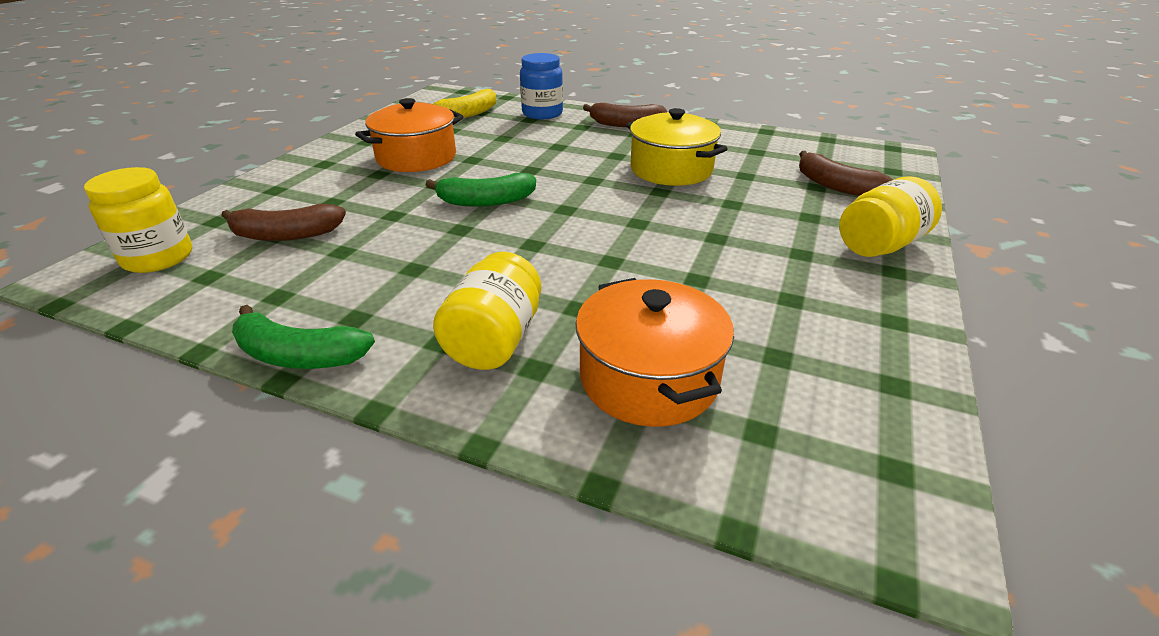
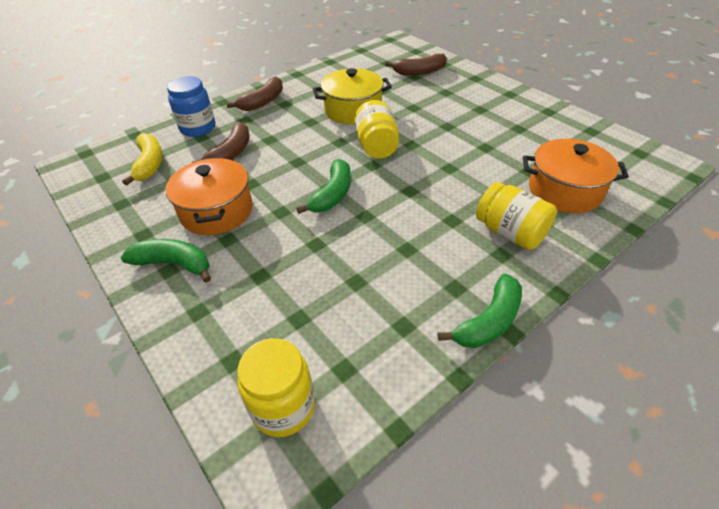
camera: 60 degrees left, 10 degrees up
(286, 235) = (304, 311): brown banana -> brown banana (231, 153)
(332, 163) = (174, 264): none -> green banana
(880, 245) = (486, 87): yellow jar -> yellow jar (376, 146)

